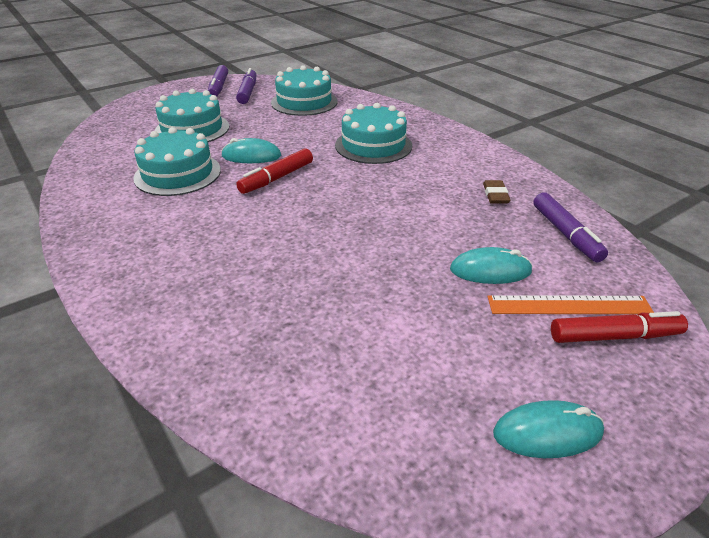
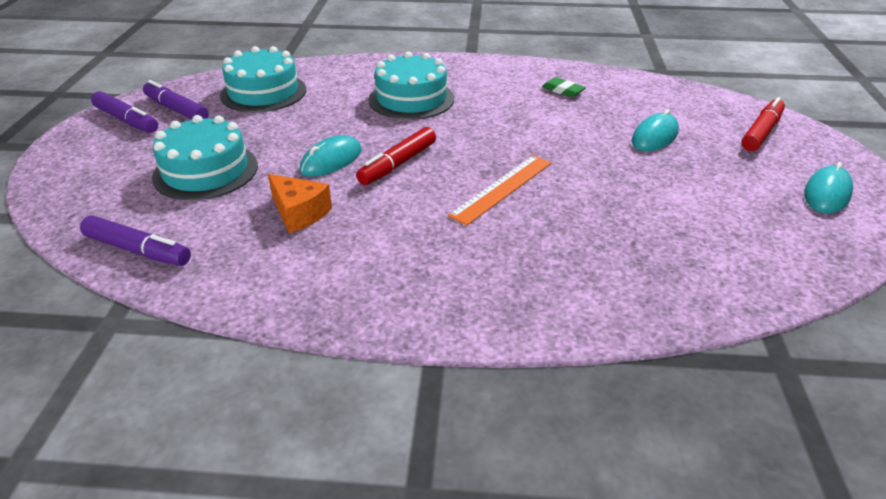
camera: 50 degrees left, 0 degrees up
(178, 174) = (299, 213): turquoise cake -> orange cheese
(276, 178) = (397, 164): red marker -> red marker turned 45 degrees clockwise
(495, 195) = (563, 90): brown eraser -> green eraser
(565, 234) = (642, 93): purple marker -> purple marker (138, 250)
(569, 305) = (719, 130): orange ruler -> orange ruler (502, 188)

